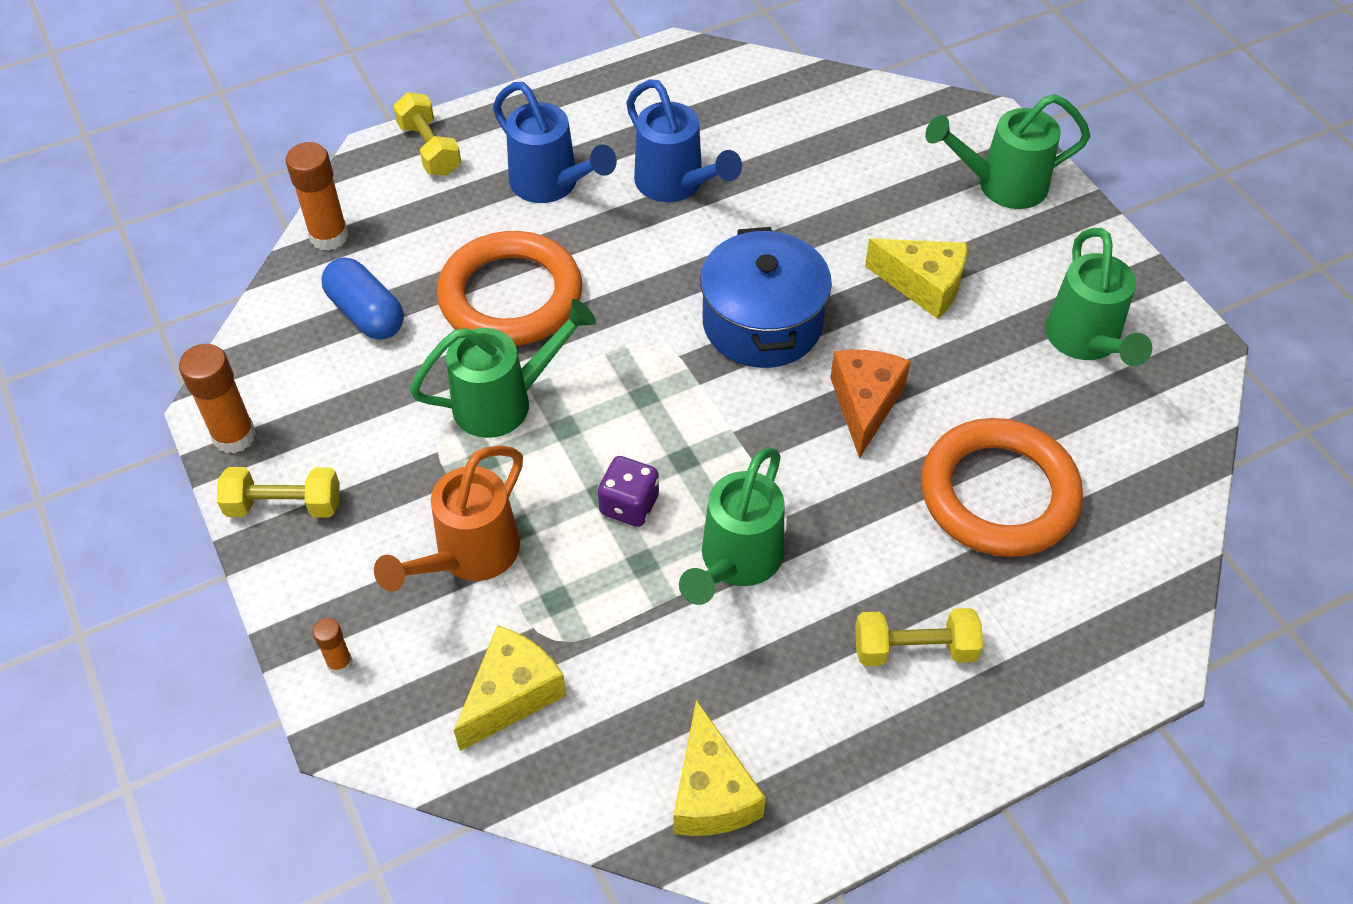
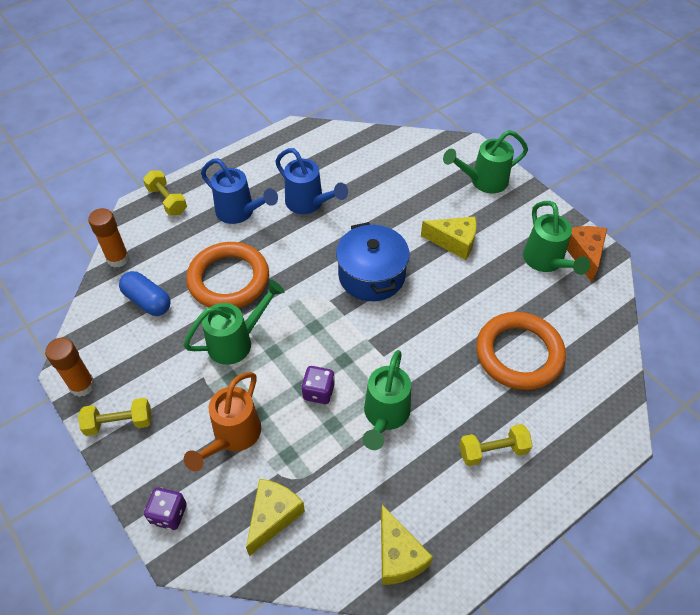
camera: 10 degrees left, 0 degrees up
(340, 663) = (169, 514): orange glue stick -> purple dice
(865, 404) = (437, 314): orange cheese -> orange cheese (584, 254)

